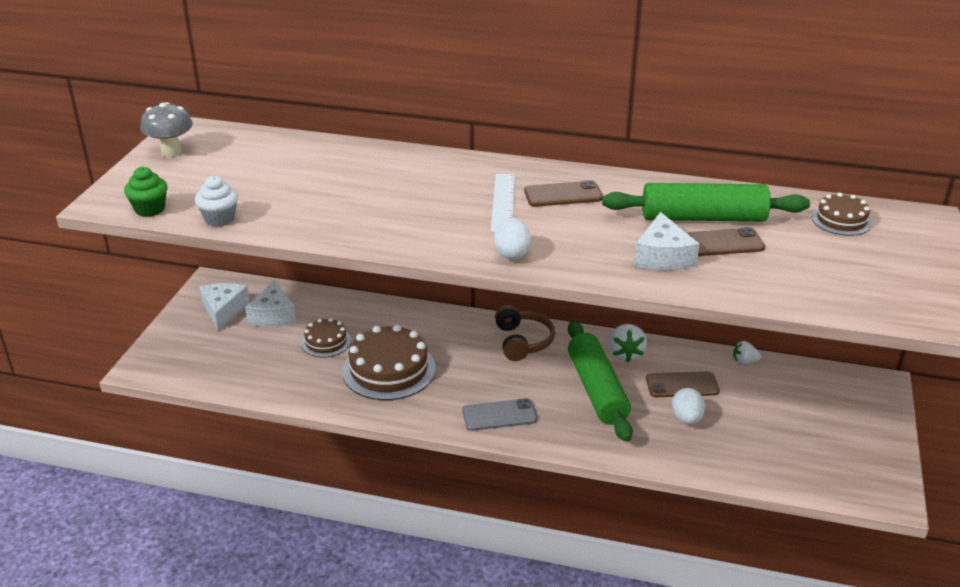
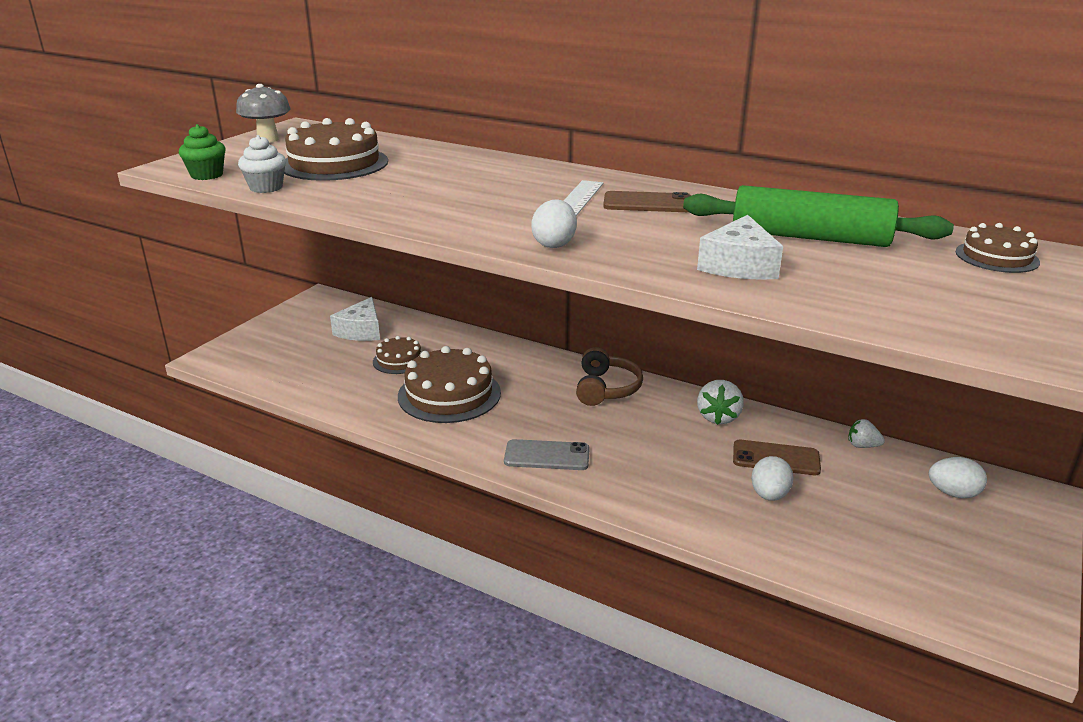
camera: 15 degrees right, 5 degrees down
(223, 310) = (317, 321): white cheese -> none
(260, 178) = (334, 163): none -> brown cake
(597, 390) = (671, 447): green rolling pin -> none
(721, 243) = (821, 261): brown phone -> none
(819, 392) = (953, 493): none -> white egg

